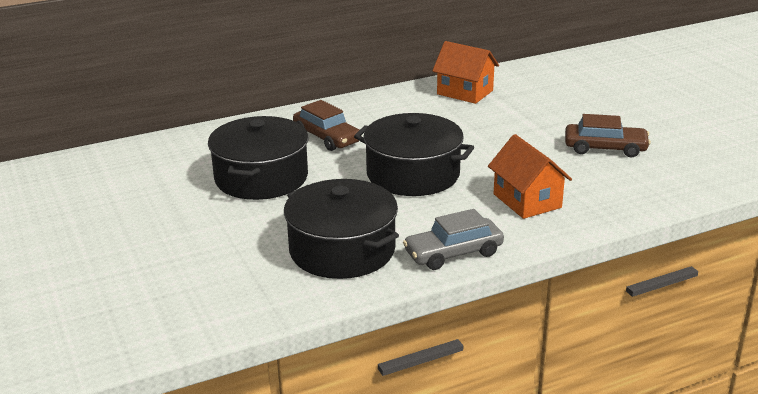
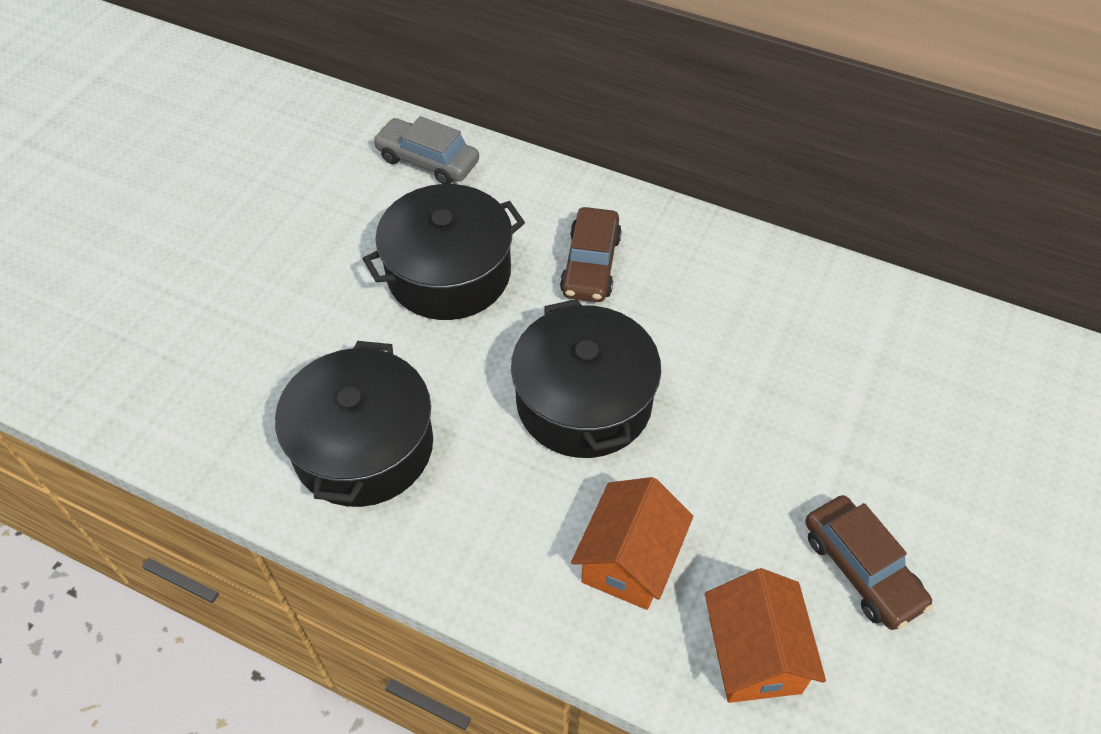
camera: 50 degrees right, 25 degrees up
(453, 253) = (441, 557): grey car -> grey car (427, 160)
(465, 92) = (850, 315): orange house -> orange house (754, 654)

